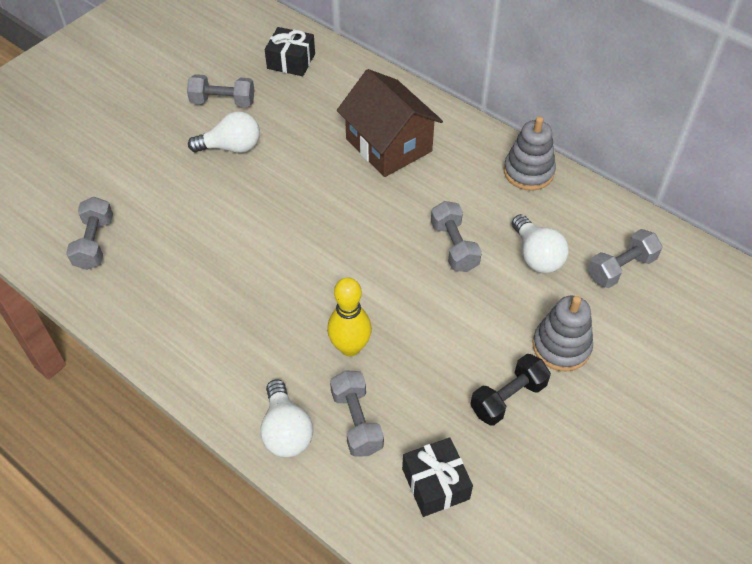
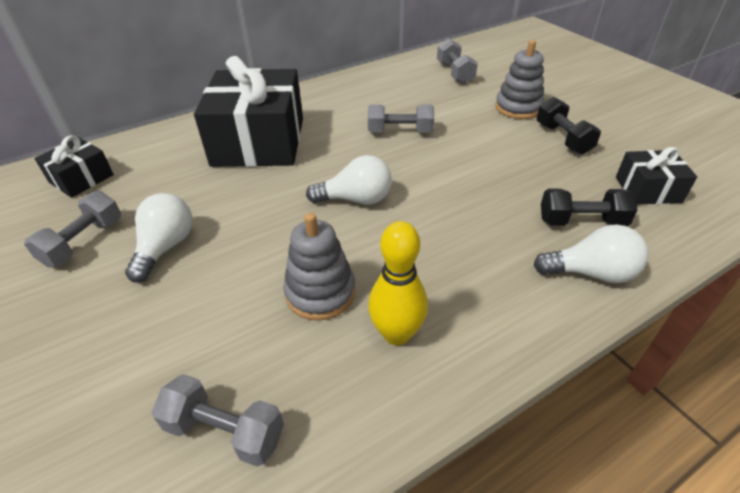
camera: 70 degrees left, 10 degrees down
(350, 347) = (493, 209): yellow bowling pin -> yellow bowling pin (397, 334)
(356, 421) = (581, 222): grey dumbbell -> black dumbbell
(388, 145) = (259, 141): brown house -> black gift
(528, 172) = (343, 86): grey stacking toy -> grey stacking toy (320, 293)
(536, 256) = (428, 100): white light bulb -> white light bulb (356, 199)

